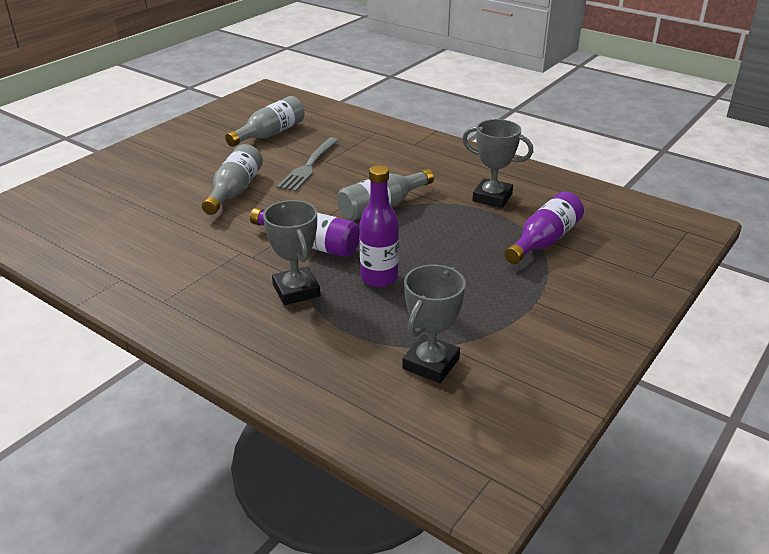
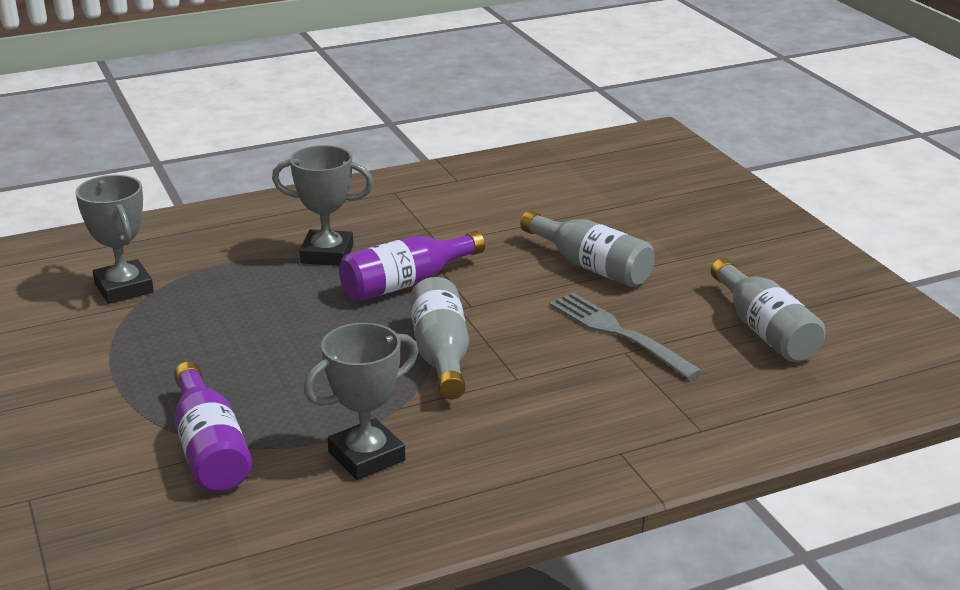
camera: 120 degrees right, 5 degrees down
(379, 278) = (288, 304): purple bottle -> none

